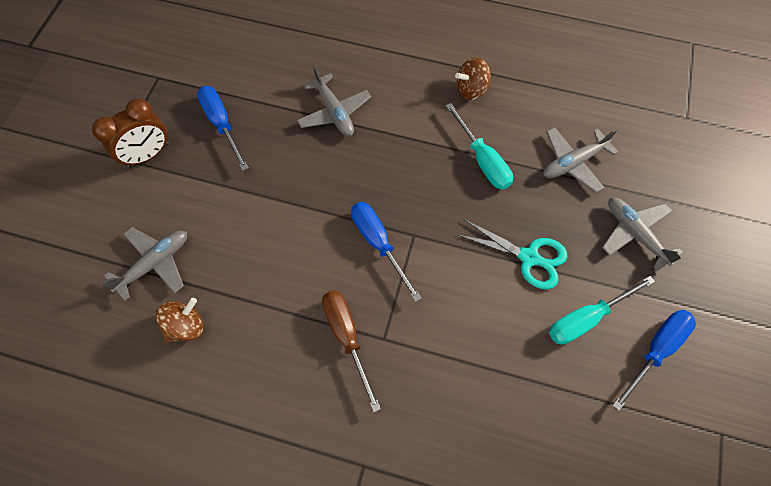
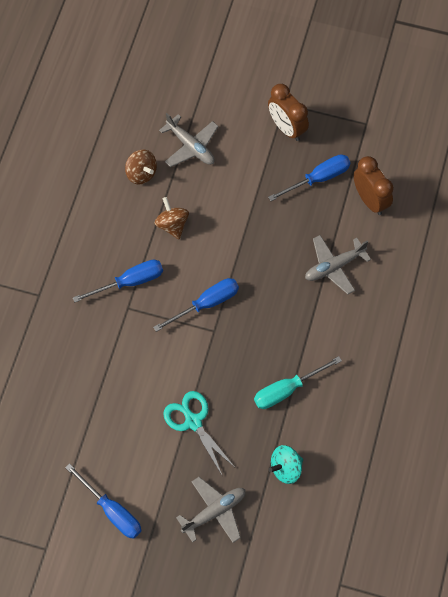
camera: 90 degrees right, 0 degrees up
(255, 77) = (370, 200): none -> brown clock
(347, 337) = (129, 282): brown screwdriver -> blue screwdriver
(471, 89) = (364, 384): brown spinning top -> brown spinning top (172, 225)
(529, 258) = (193, 421): turquoise scissors -> turquoise scissors turned 120 degrees clockwise
(573, 163) = (286, 468): grey plane -> turquoise spinning top
(586, 318) = (140, 460): turquoise screwdriver -> none

